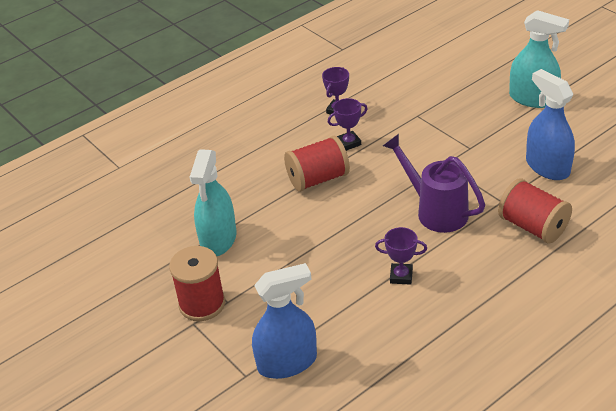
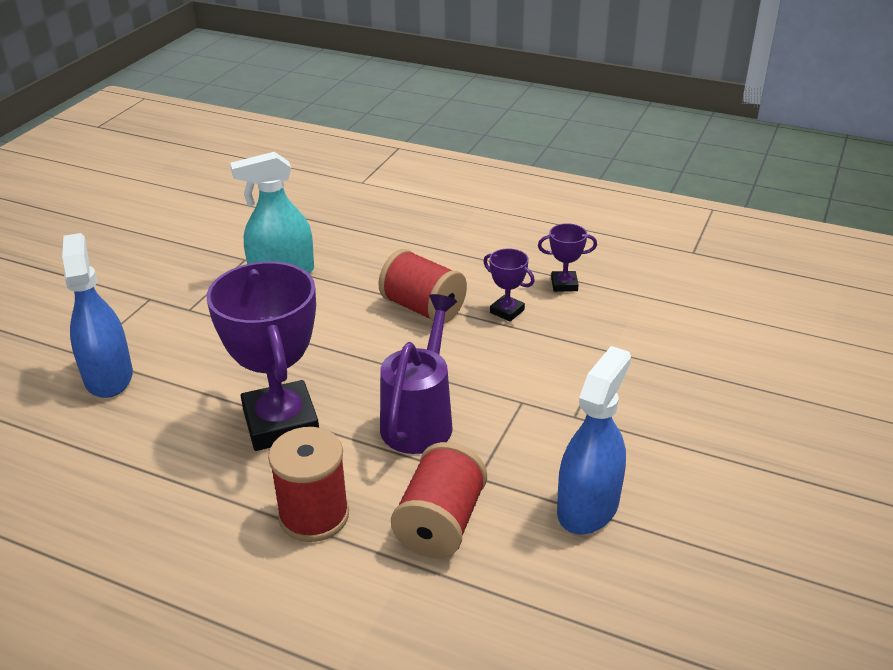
camera: 60 degrees right, 5 degrees down
(202, 304) = (179, 294): red spool -> red spool (314, 516)
(287, 362) = (108, 377): blue spray bottle -> blue spray bottle turned 150 degrees counterclockwise
(401, 276) = (280, 423): purple trophy -> purple trophy, size x2.24
(533, 99) = (743, 451): turquoise spray bottle -> none

